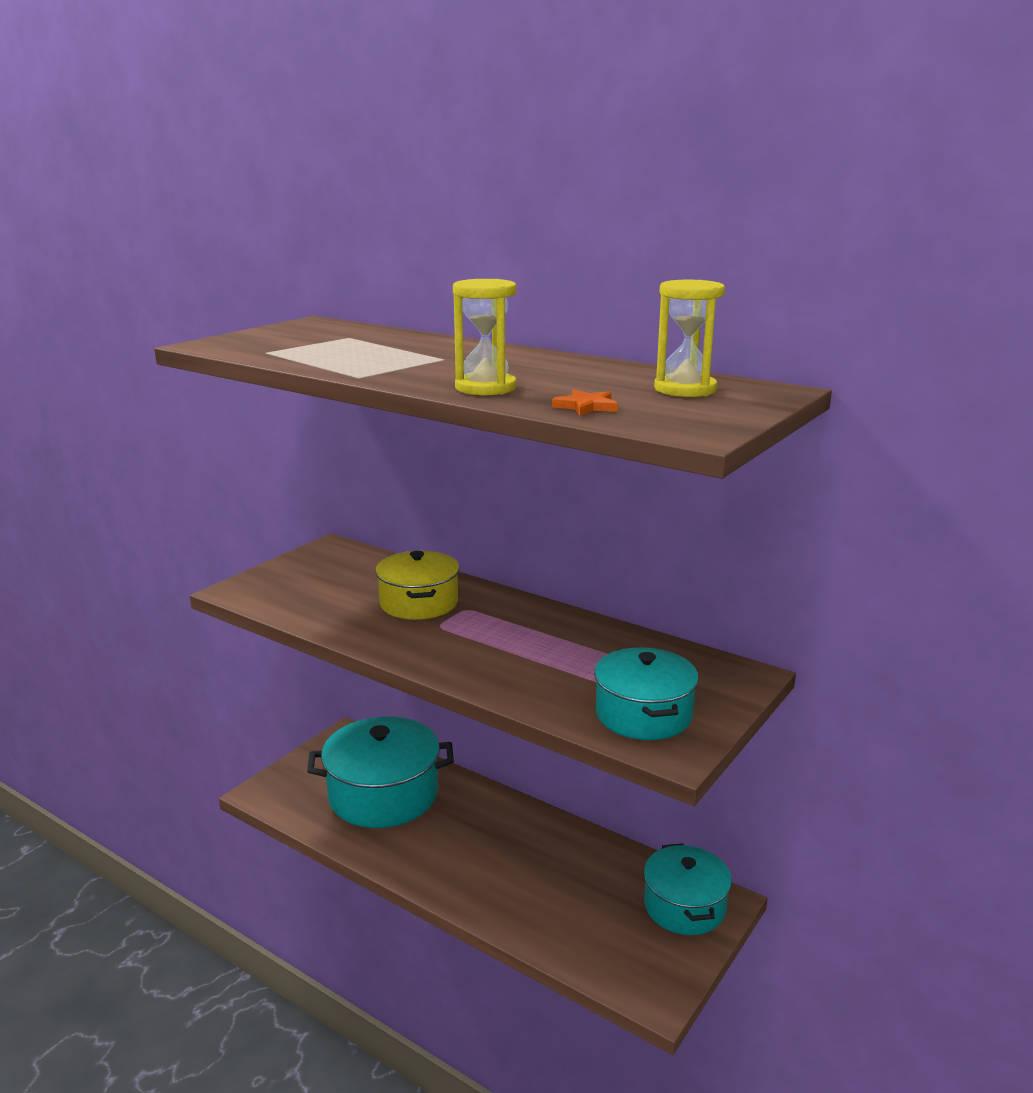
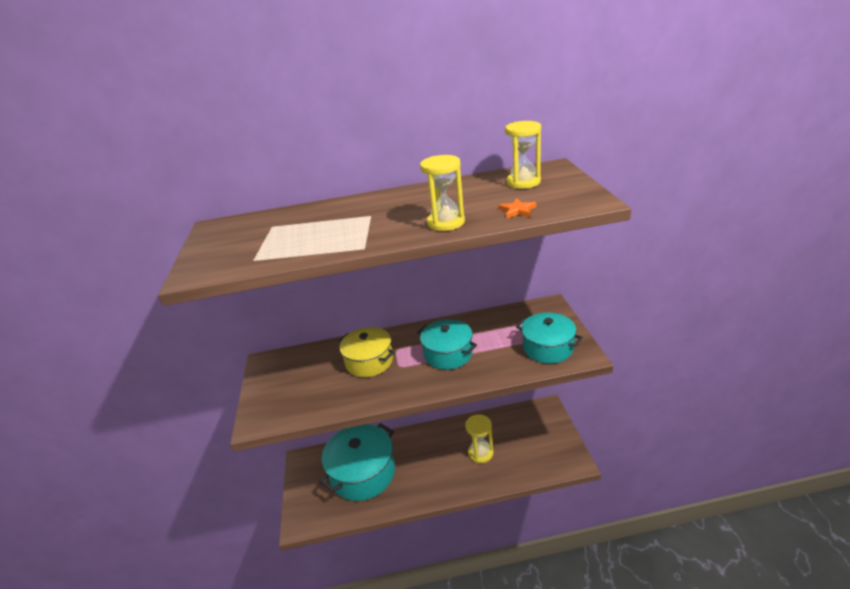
camera: 40 degrees left, 10 degrees up
(543, 880) = (480, 453): none -> yellow hourglass
(684, 906) = (539, 420): turquoise pot -> turquoise pot (448, 354)

